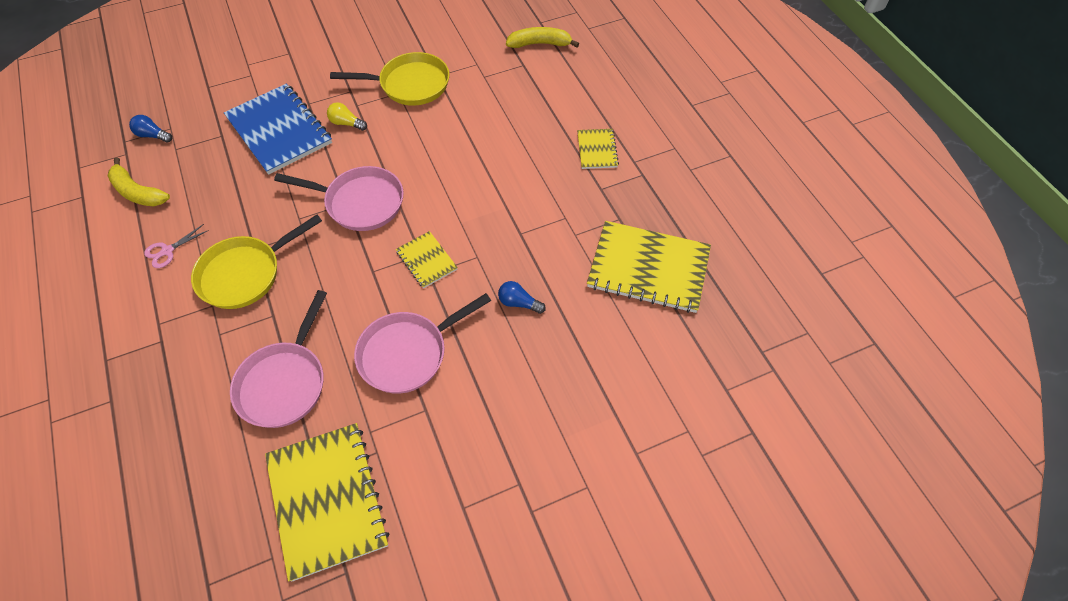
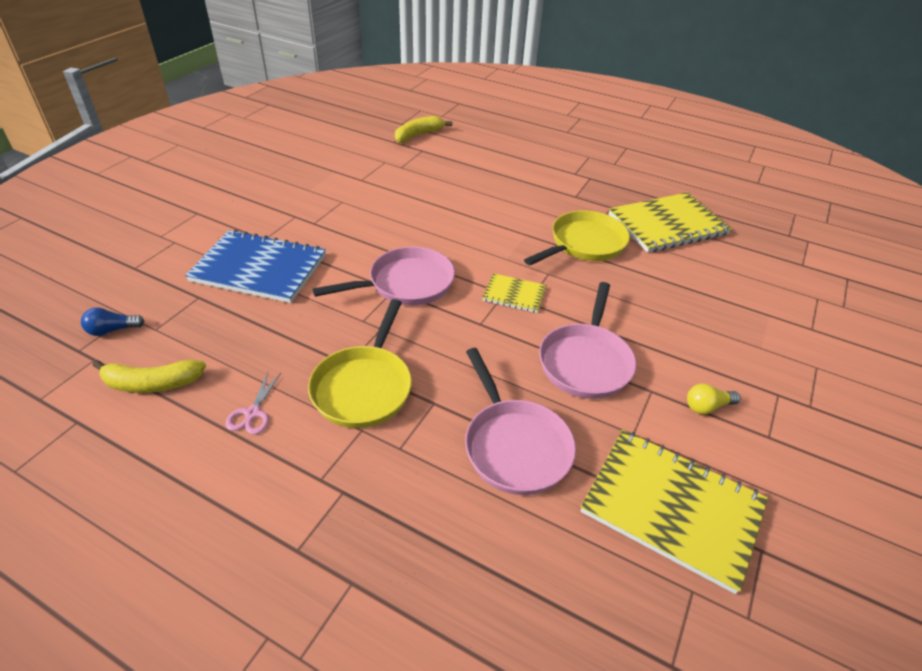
camera: 40 degrees left, 15 degrees down
(346, 123) = (321, 238): yellow light bulb -> yellow light bulb (707, 406)
(410, 84) = (345, 193): yellow pan -> yellow pan (584, 244)
(519, 303) = (617, 285): blue light bulb -> none
(597, 150) = (542, 177): yellow notebook -> none

